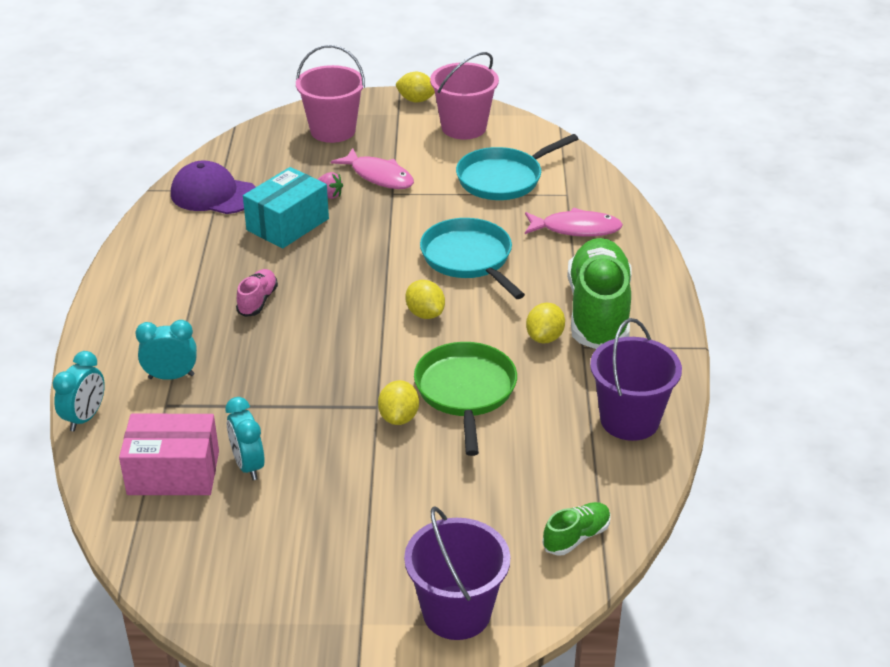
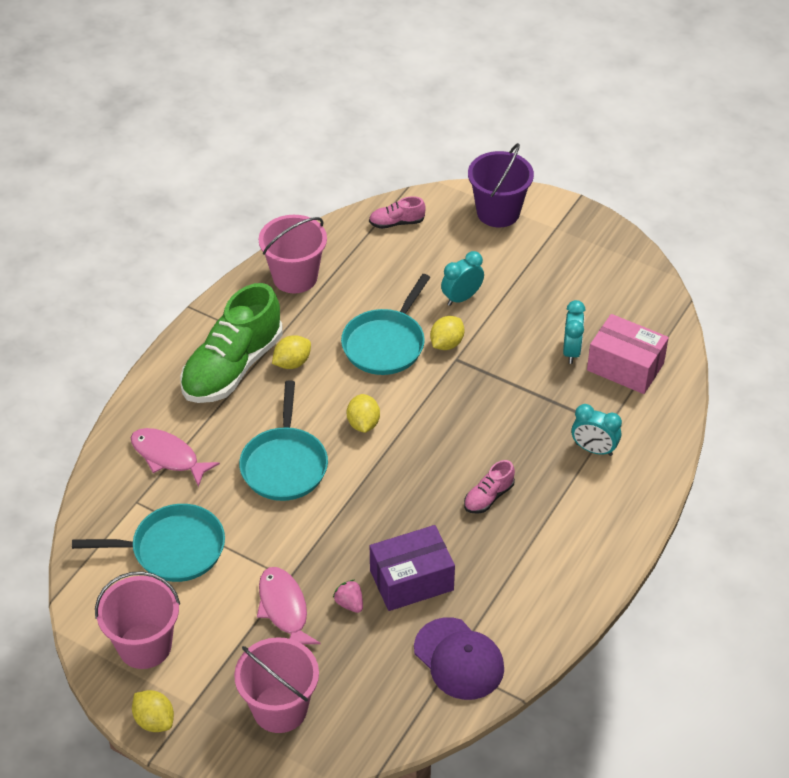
camera: 150 degrees left, 10 degrees up
(85, 418) = (673, 439): turquoise clock -> turquoise clock (461, 298)
(288, 224) = (411, 580): turquoise box -> purple box
(465, 391) = (385, 344): green pan -> turquoise pan
(576, 537) = (396, 223): green shoe -> pink shoe
(629, 420) = (295, 277): purple bucket -> pink bucket

